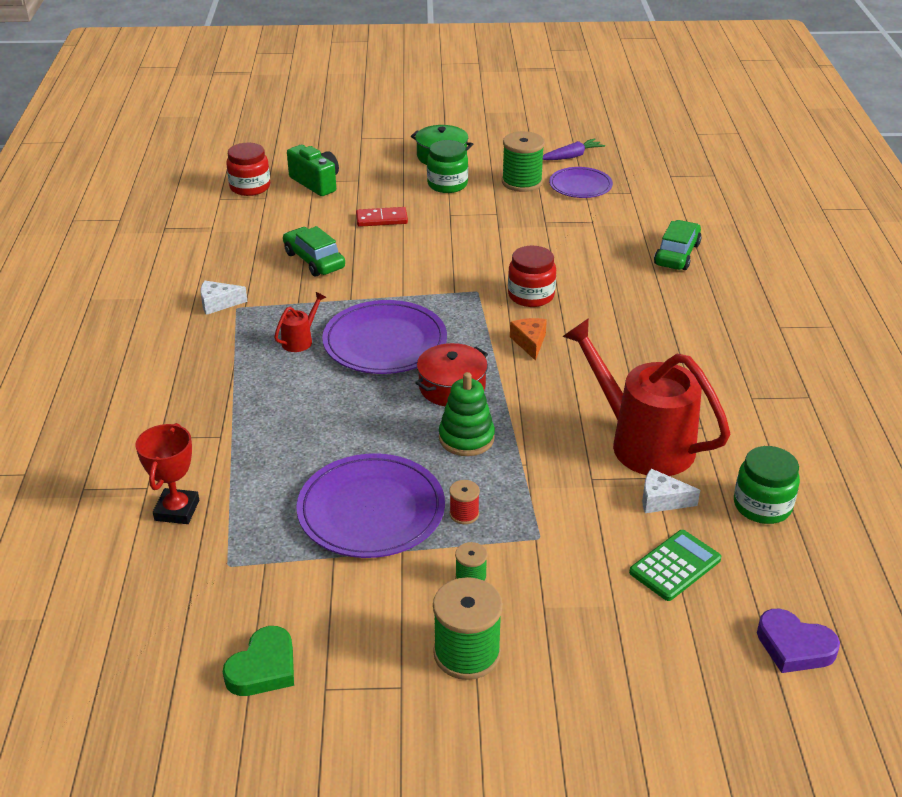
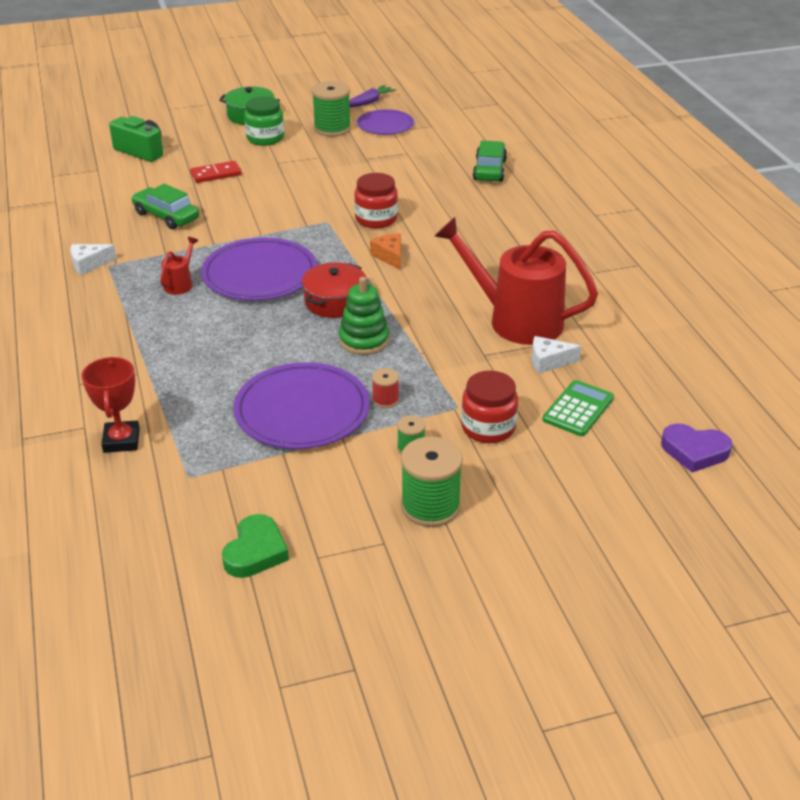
camera: 15 degrees left, 0 degrees up
(250, 187) = (78, 162): red jar -> red jar (488, 427)
(762, 506) = (631, 352): green jar -> none

